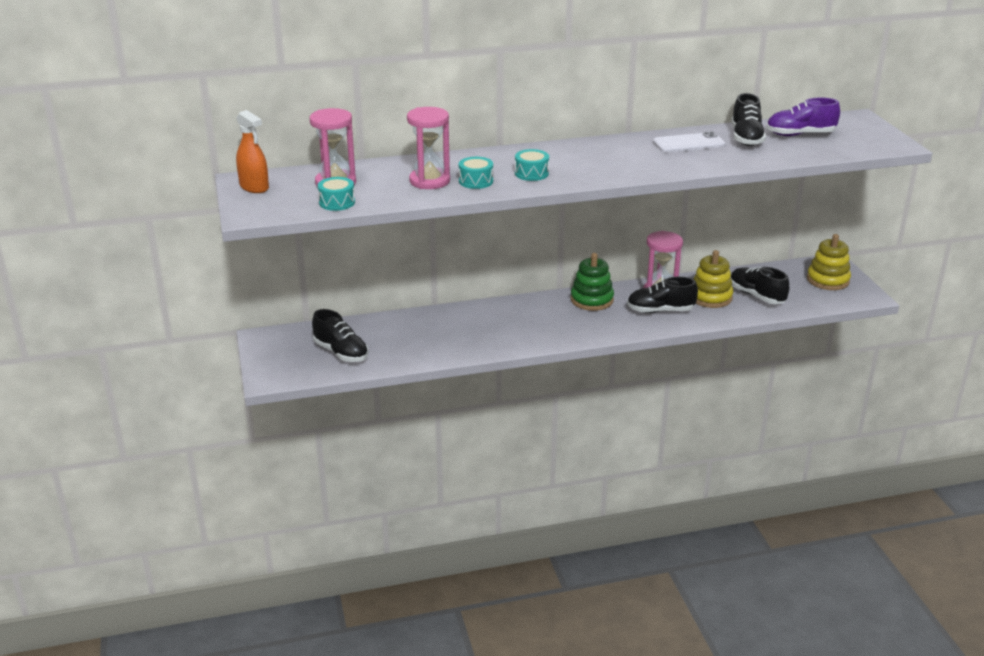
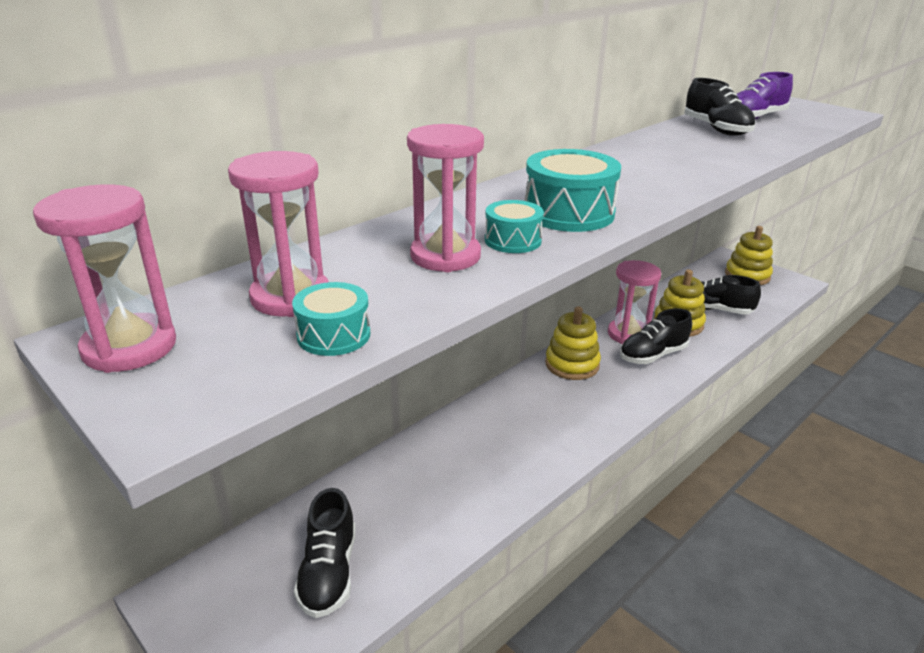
camera: 30 degrees left, 0 degrees up
(254, 187) = (129, 347): orange spray bottle -> pink hourglass
(341, 352) = (329, 573): black shoe -> black shoe turned 75 degrees clockwise
(531, 173) = (568, 213): turquoise drum -> turquoise drum, size x1.73
(592, 300) = (572, 364): green stacking toy -> yellow stacking toy
(688, 143) = (675, 144): white phone -> none

